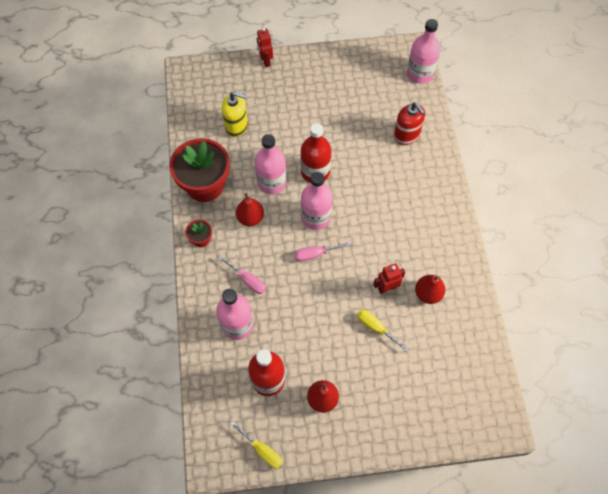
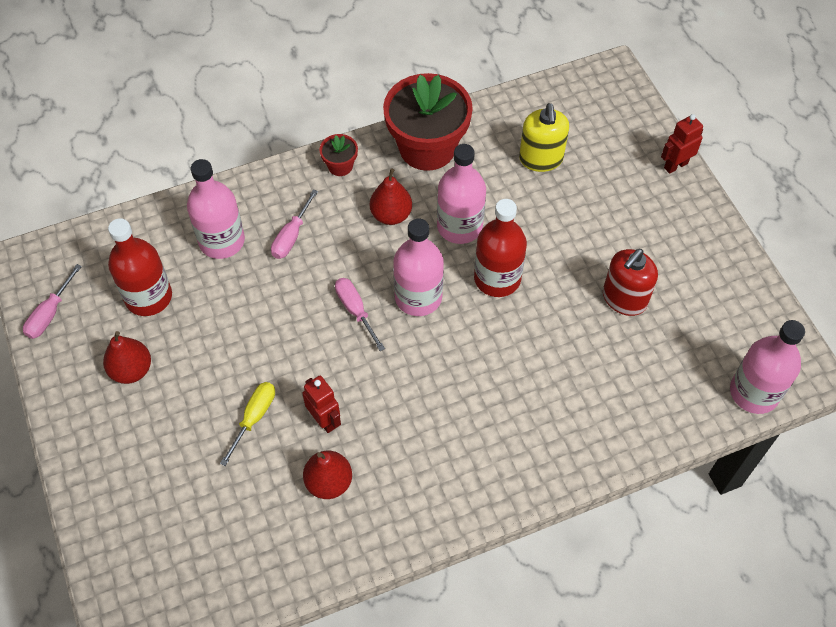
camera: 75 degrees right, 5 degrees down
(262, 450) = (50, 313): yellow screwdriver -> pink screwdriver
(406, 135) = (616, 395): red soap dispenser -> red soap dispenser (624, 299)

